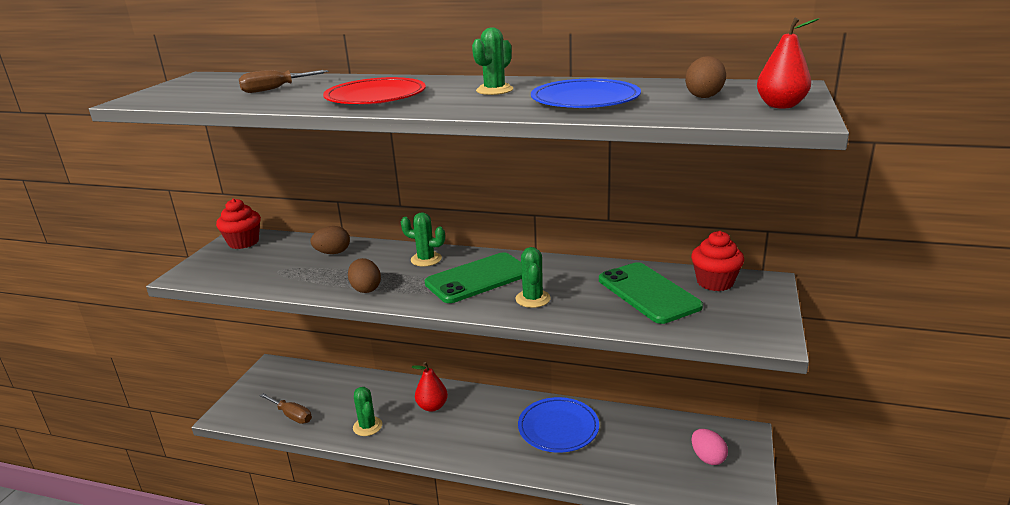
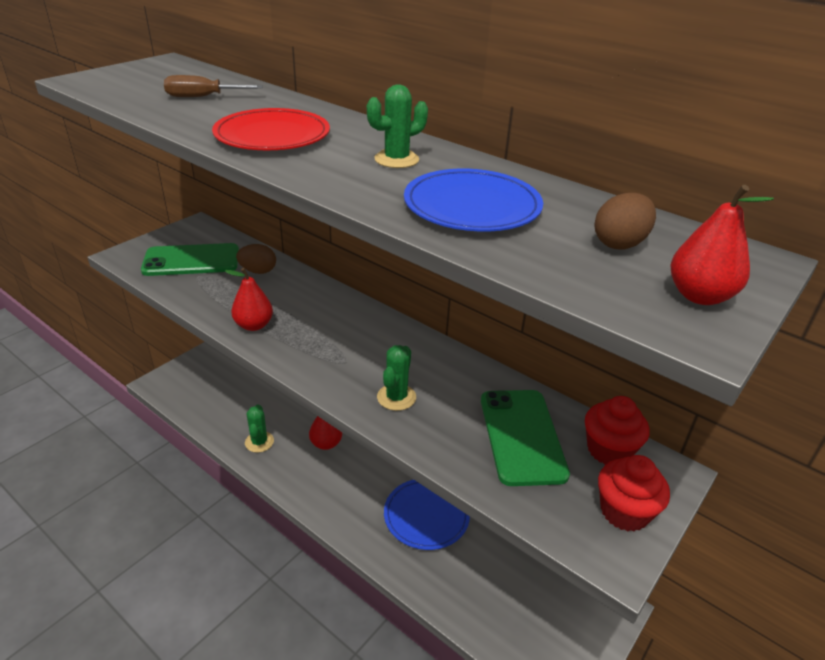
camera: 20 degrees right, 10 degrees up
(243, 242) = (195, 233): red cupcake -> red cupcake (624, 512)
(292, 415) = (206, 405): brown screwdriver -> none
(366, 289) = (254, 325): brown egg -> red pear
(426, 259) = (333, 308): green cactus -> none
(478, 278) = (363, 350): green phone -> green phone (191, 261)
(707, 458) = (556, 618): pink egg -> none

